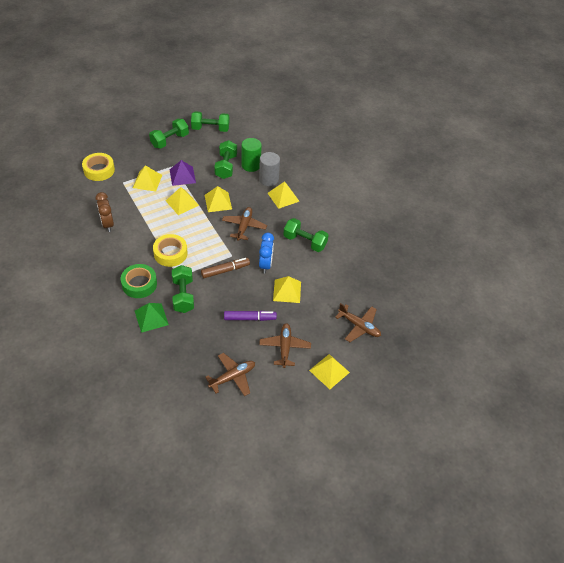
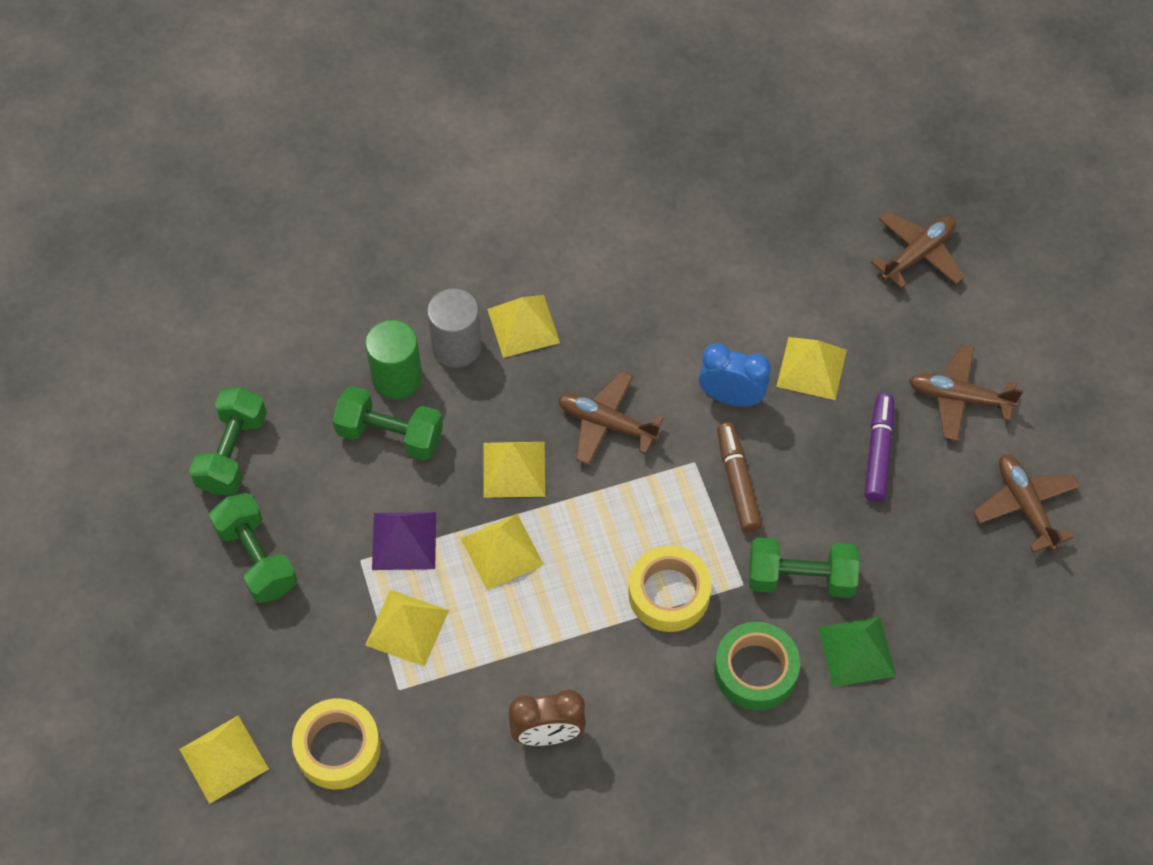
camera: 75 degrees left, 10 degrees up
(305, 242) = (674, 307): green dumbbell -> none
(329, 371) = (1022, 329): yellow pyramid -> yellow pyramid (224, 758)

